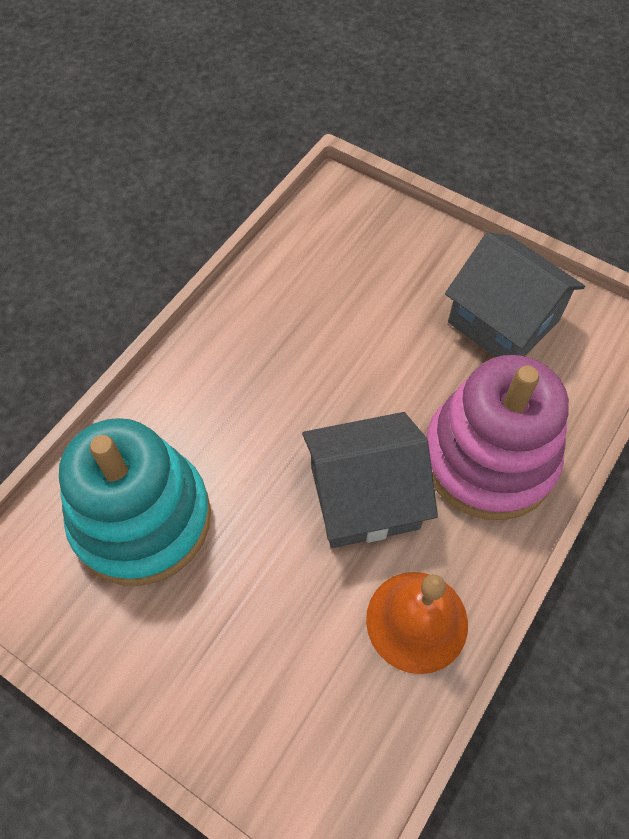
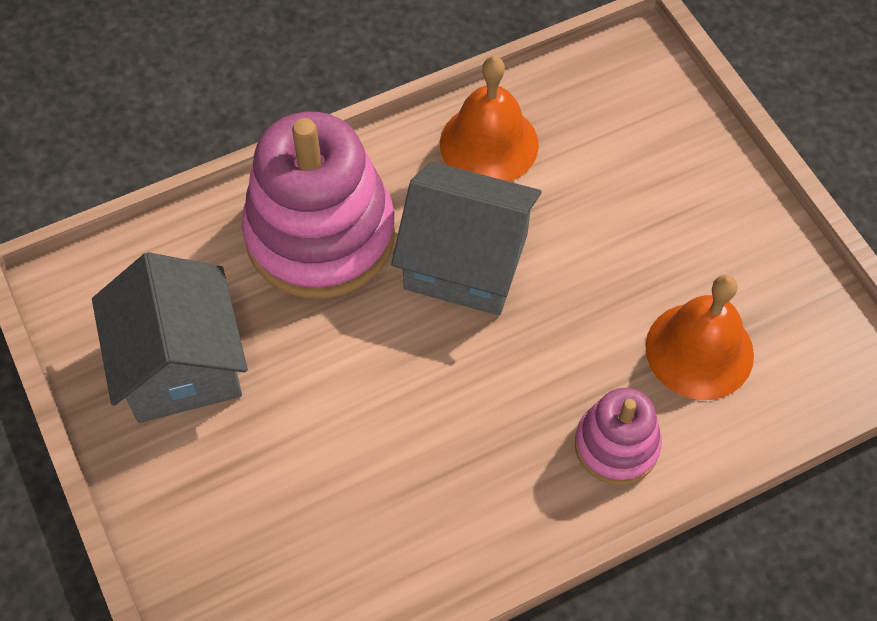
camera: 150 degrees left, 0 degrees up
(141, 519) = (699, 350): turquoise stacking toy -> orange bell
(175, 415) = (616, 445): none -> pink stacking toy

